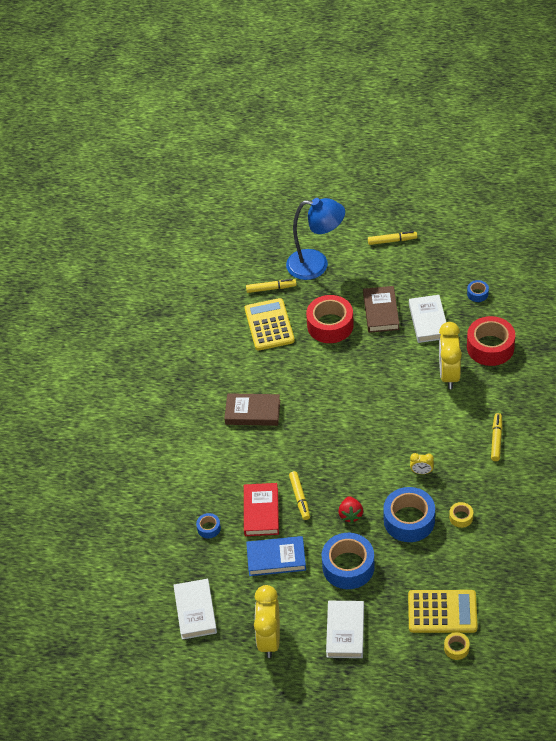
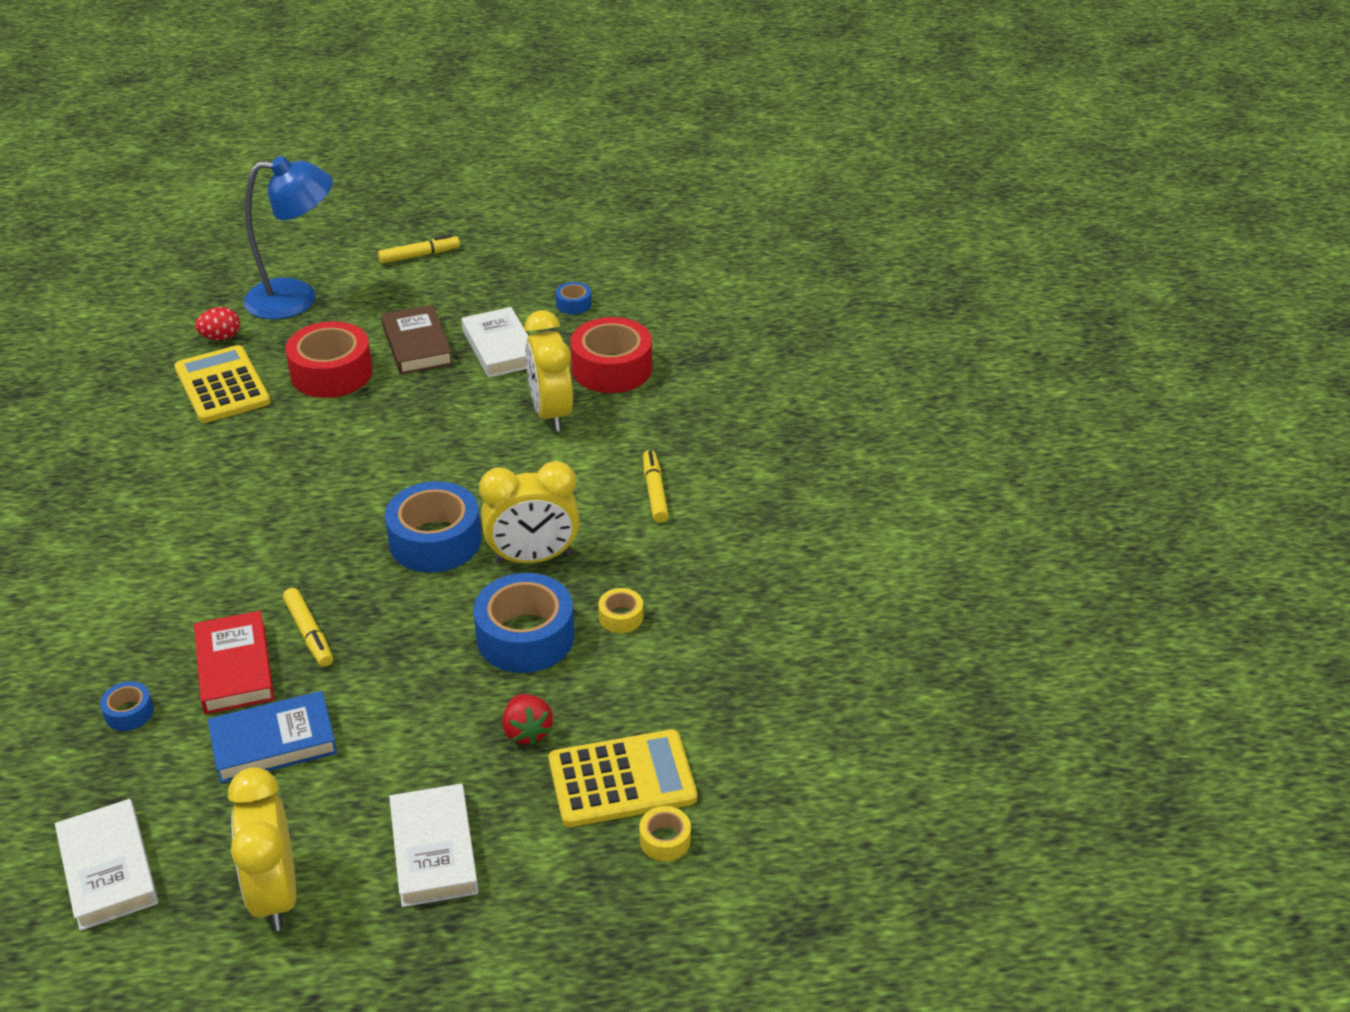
camera: 20 degrees left, 10 degrees down
(252, 412) = (203, 513): brown book -> none
(271, 288) = (221, 337): yellow marker -> red egg
(348, 566) = (421, 732): blue tape -> blue tape (435, 541)
(350, 515) = (412, 645): red strawberry -> red strawberry (527, 731)
(421, 472) = (533, 558): yellow clock -> yellow clock, size x2.18

